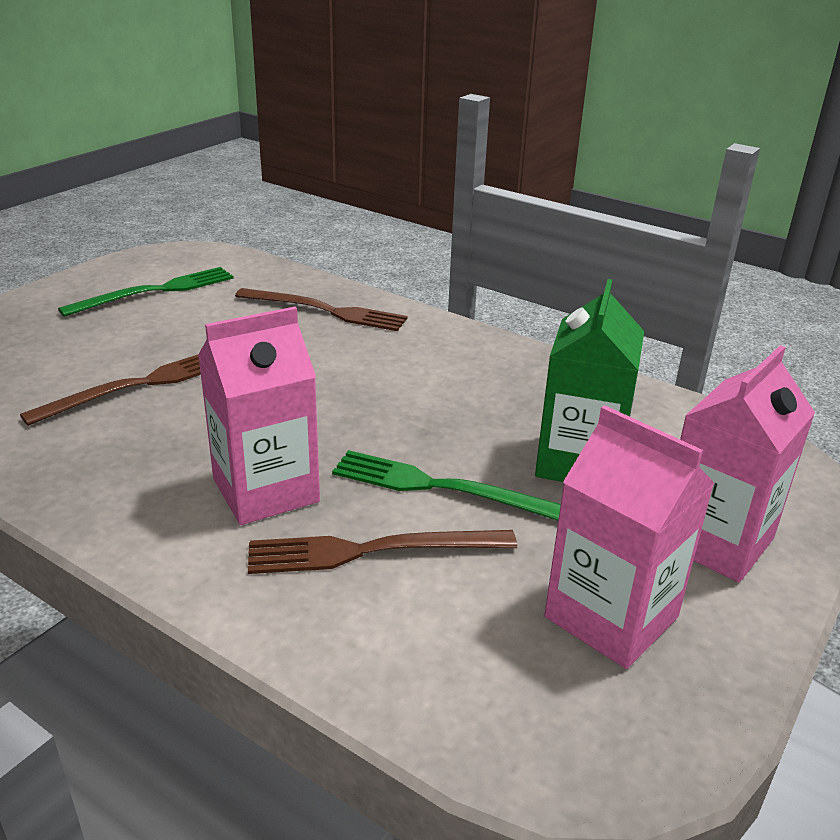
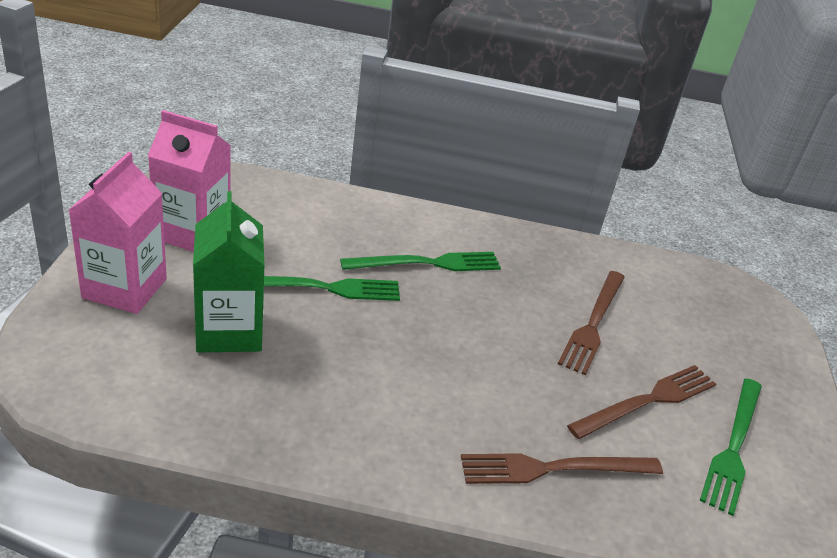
camera: 150 degrees right, 5 degrees up
(266, 490) = (427, 263): pink carton -> green fork
(372, 551) = (339, 241): brown fork -> brown fork (647, 401)

